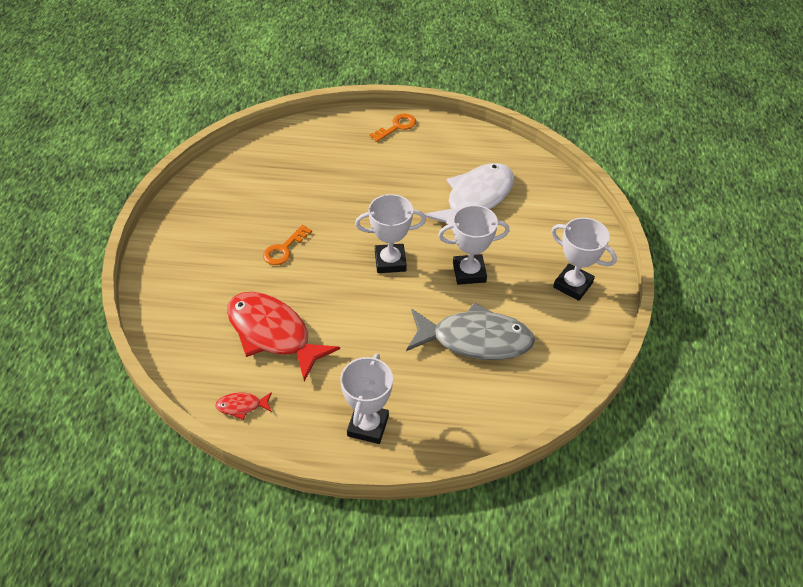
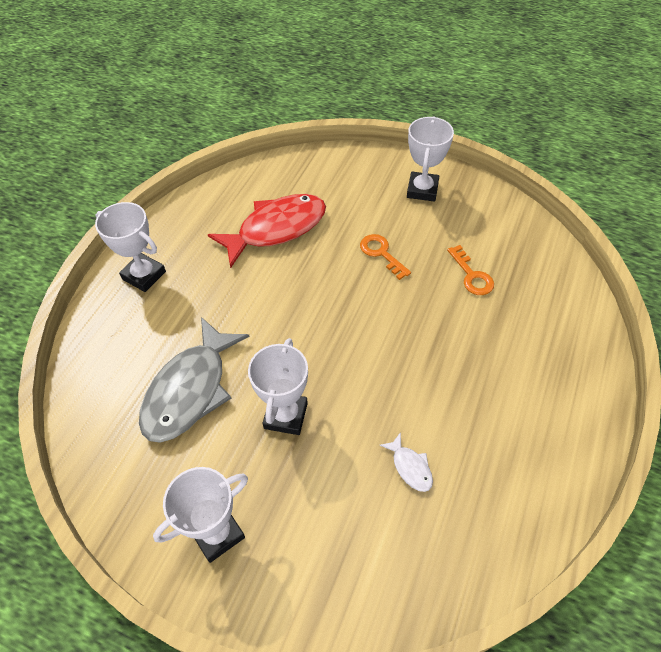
camera: 110 degrees right, 5 degrees up
(242, 406) = (211, 199): red fish -> none
(390, 261) = (332, 340): white trophy -> white trophy (422, 190)
(397, 127) = (579, 411): orange key -> orange key (471, 275)
(475, 199) = (410, 467): white fish -> white fish, size x0.42

